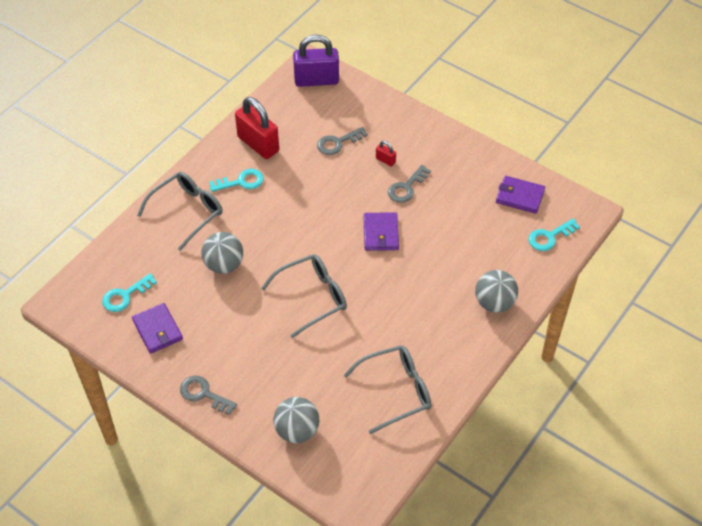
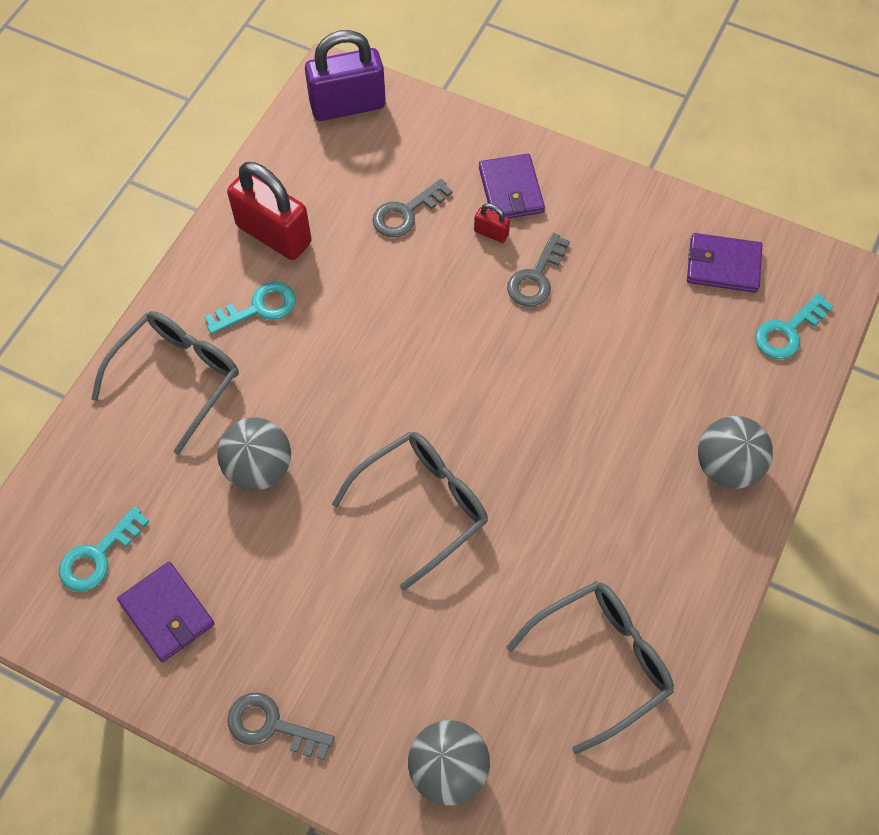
camera: 10 degrees left, 10 degrees up
(380, 233) = (512, 368): purple wallet -> purple wallet (511, 190)

